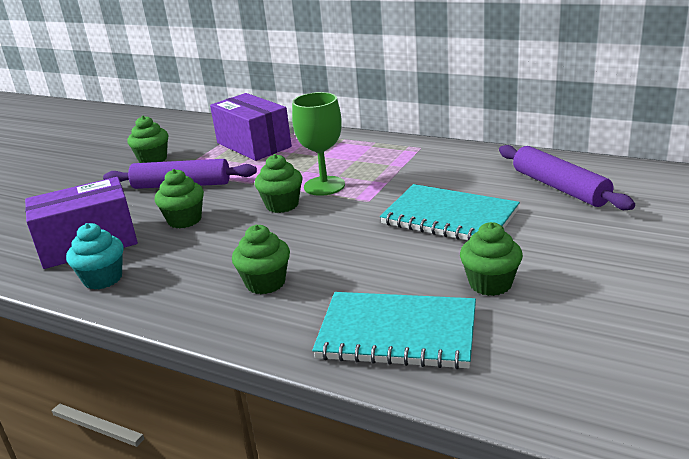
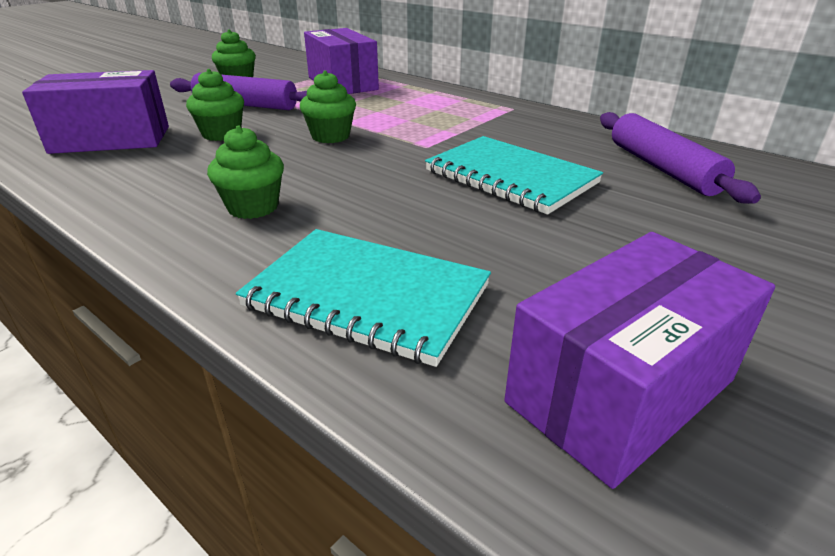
camera: 10 degrees right, 5 degrees up
(103, 279) = (92, 172): turquoise cupcake -> none
(324, 186) = (387, 126): green goblet -> none
(490, 284) = (524, 259): green cupcake -> none
(584, 357) = (621, 391): none -> purple box

